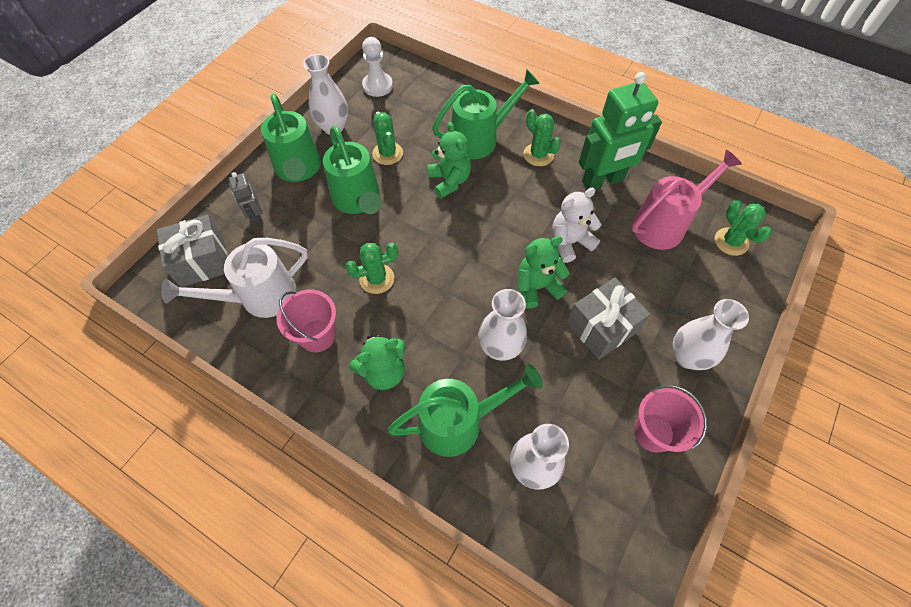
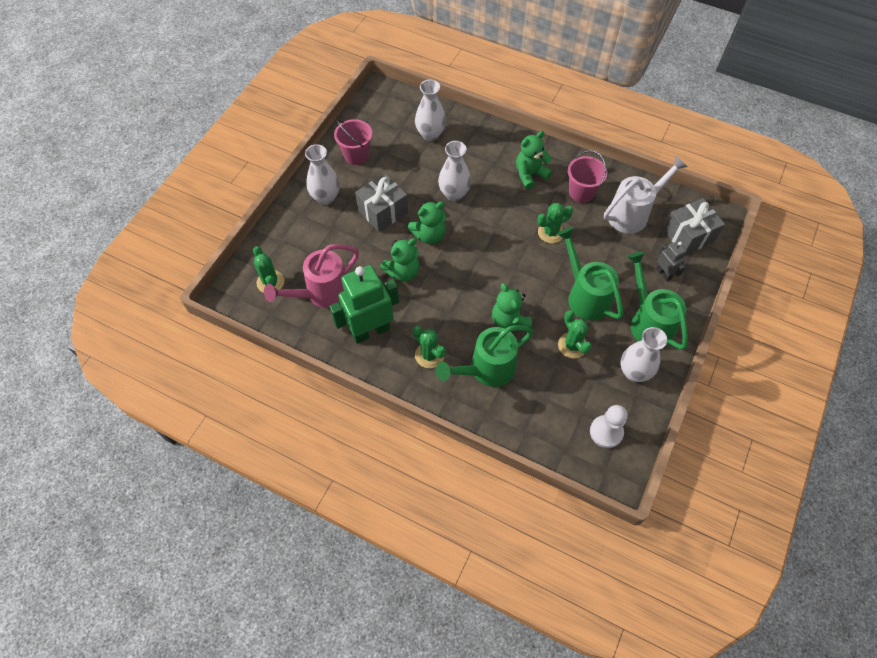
camera: 175 degrees right, 0 degrees up
(460, 422) = (476, 152): green watering can -> none
(570, 242) = (403, 272): white teddy bear -> green teddy bear

